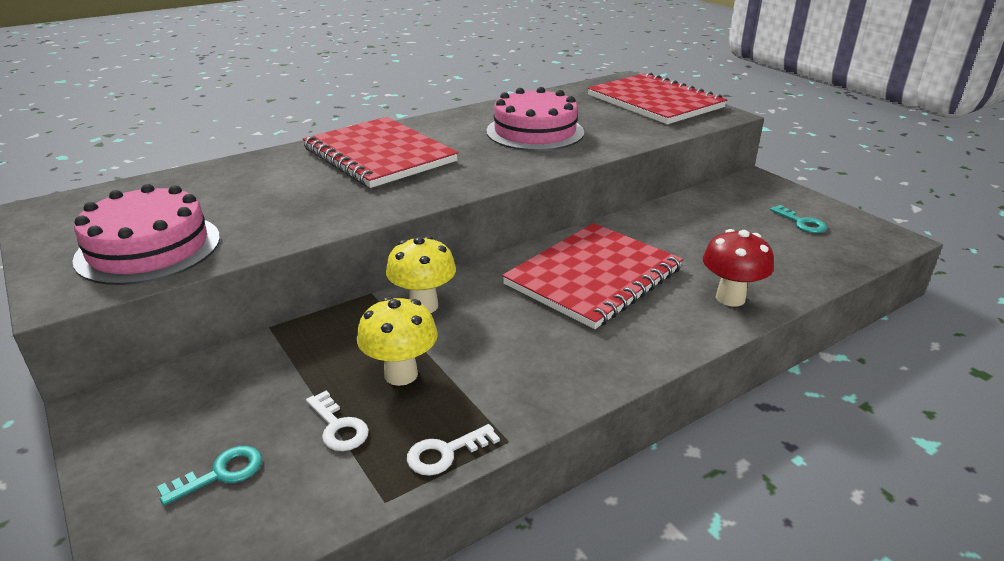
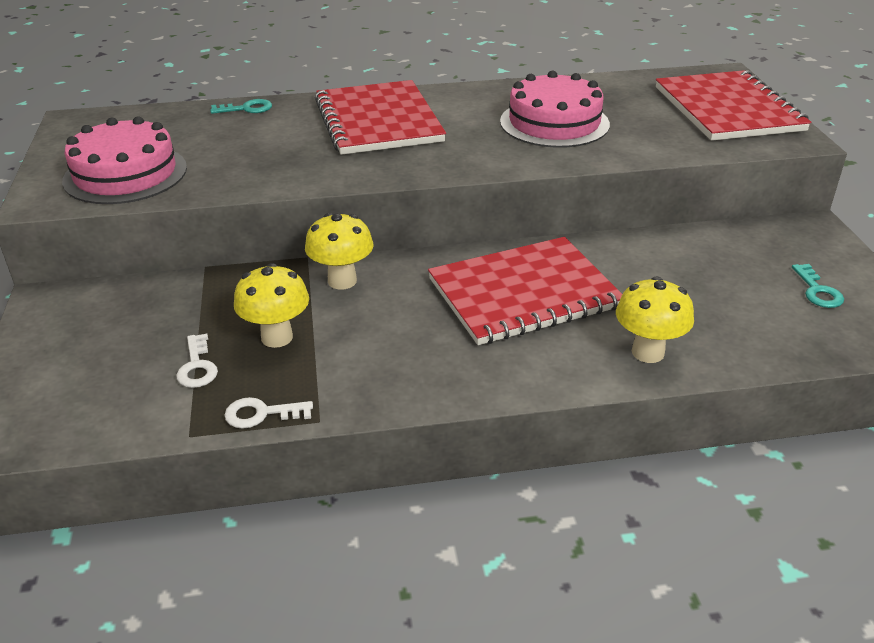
camera: 25 degrees right, 5 degrees up
(221, 473) = (92, 376): turquoise key -> turquoise key (247, 109)
(730, 298) = (648, 352): red mushroom -> yellow mushroom

